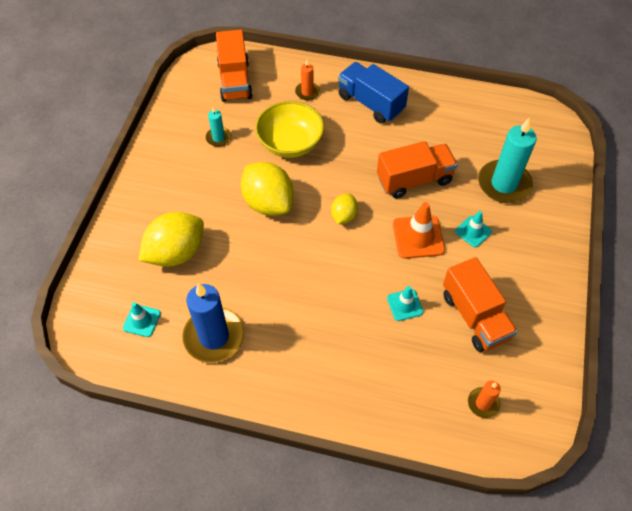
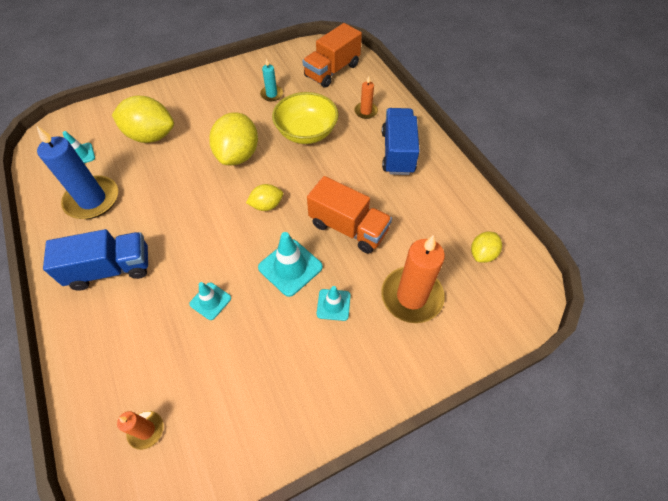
camera: 50 degrees right, 0 degrees up
(310, 358) = (111, 269): none -> blue truck
(418, 237) = (290, 267): orange traffic cone -> turquoise traffic cone
(474, 316) = (239, 363): orange truck -> none
(504, 123) = (482, 254): none -> yellow lemon
(504, 184) = (411, 296): turquoise candle -> orange candle

